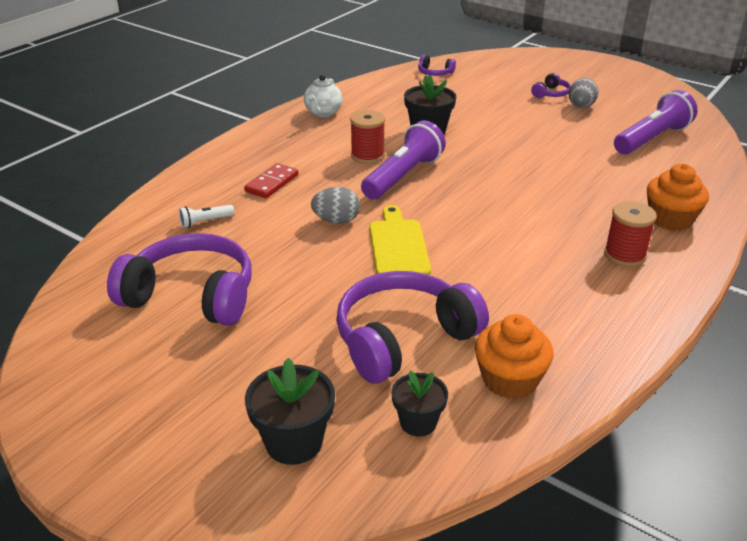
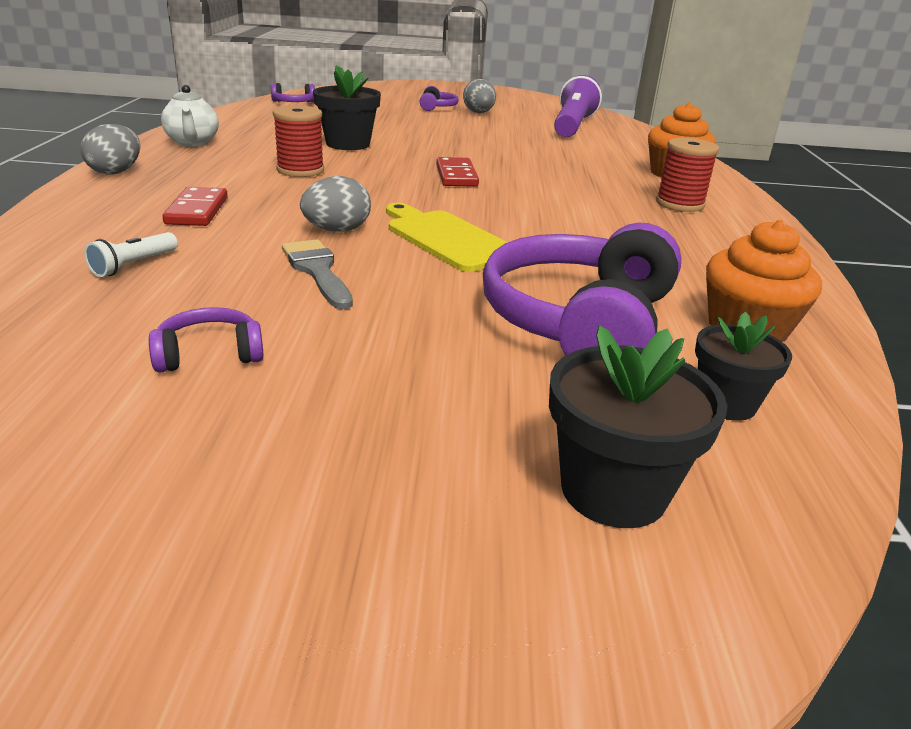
camera: 35 degrees left, 5 degrees down
(191, 296) = (209, 354): purple headphones -> purple headphones, size x0.44
(255, 136) = (116, 172): none -> grey egg
(293, 252) = (317, 271): none -> grey brush
(403, 176) = (368, 181): purple flashlight -> none
(473, 183) = (456, 175): none -> red domino

